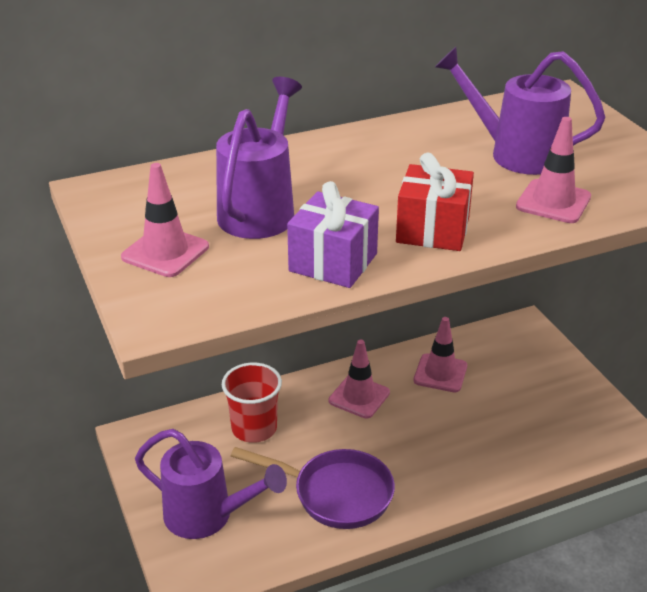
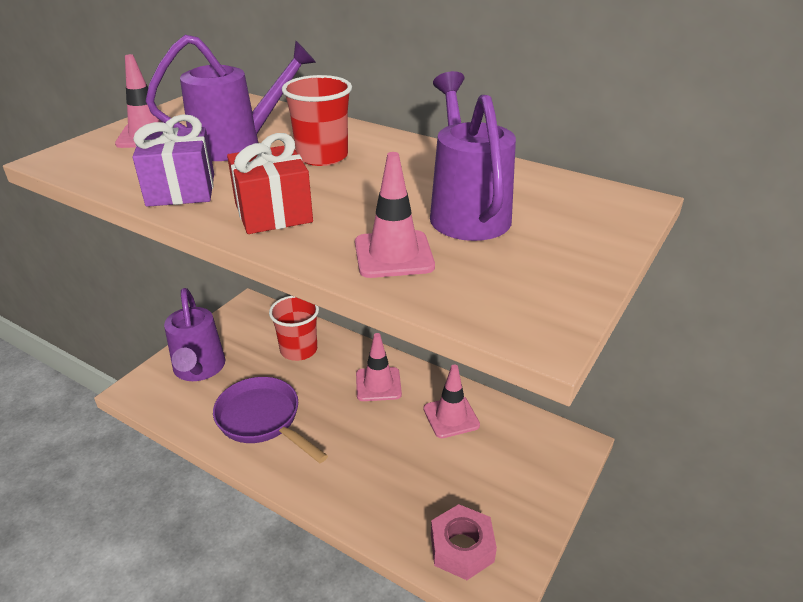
camera: 55 degrees right, 0 degrees up
(335, 493) = (262, 420): purple pan -> purple pan turned 150 degrees clockwise
(343, 177) = (322, 156): none -> red cup
(579, 433) = (461, 548): none -> pink nut

